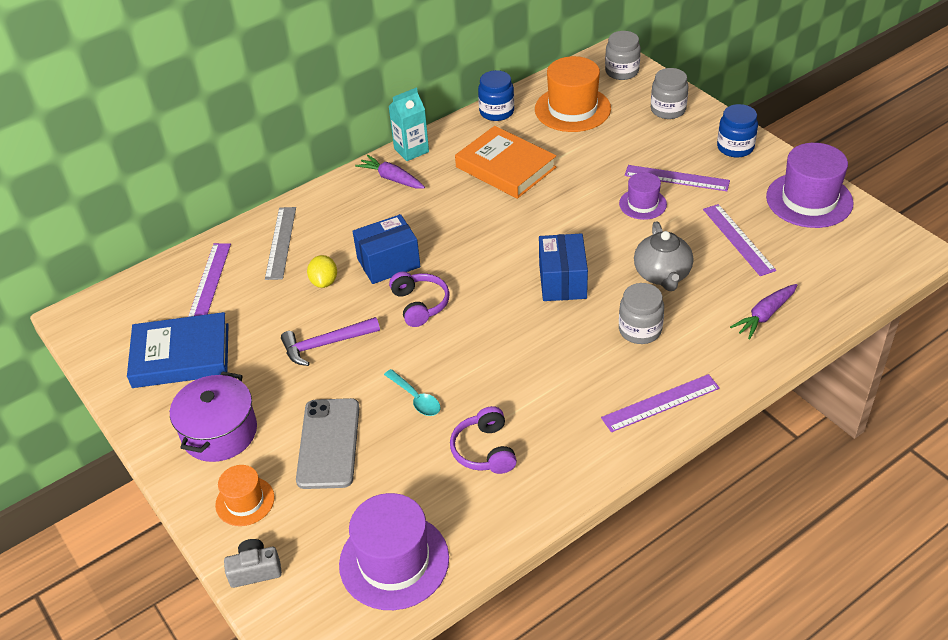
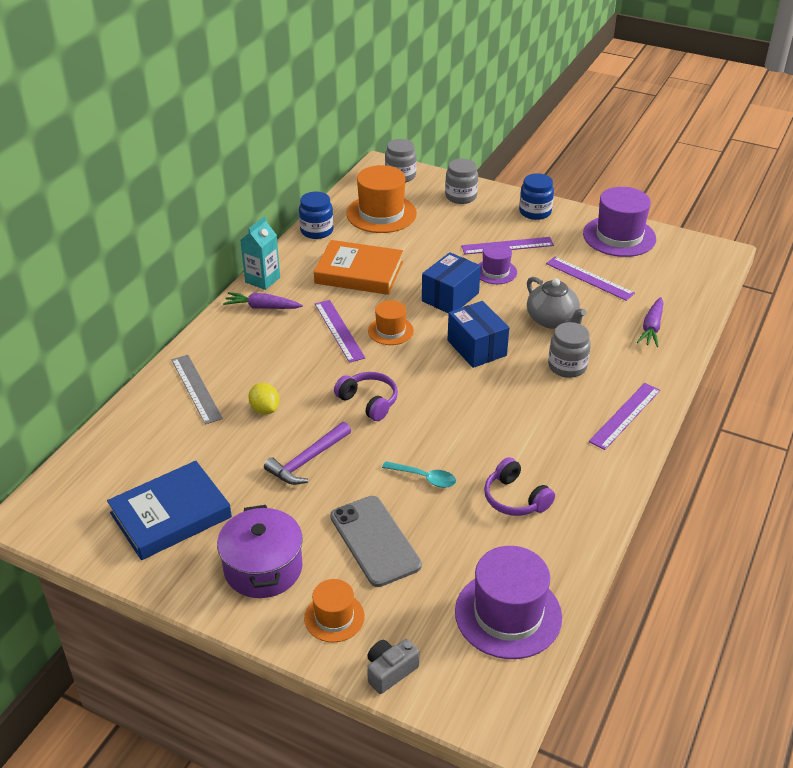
camera: 30 degrees left, 5 degrees down
(209, 281) = (149, 441): purple ruler -> purple ruler (339, 330)
(388, 263) = (313, 376): blue box -> blue box (450, 297)
(492, 237) = (390, 331): none -> orange hat

